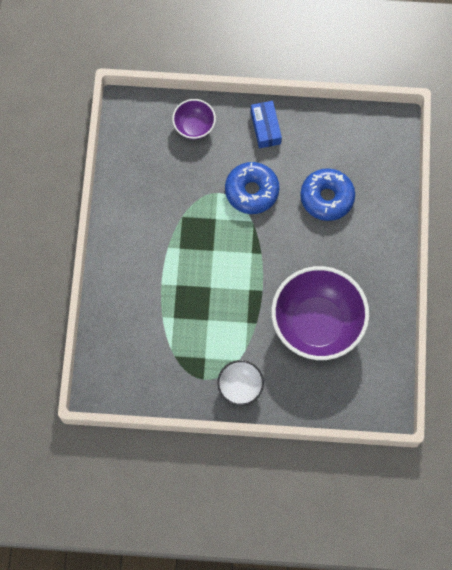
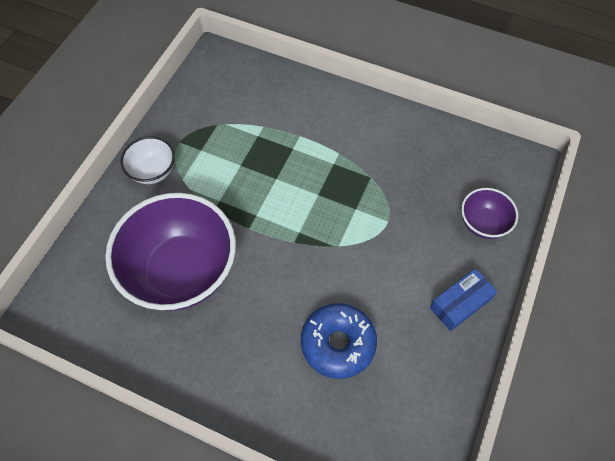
camera: 110 degrees right, 10 degrees down
(251, 191) = (377, 258): blue donut -> none
(265, 128) = (460, 303): blue box -> blue box turned 45 degrees counterclockwise

